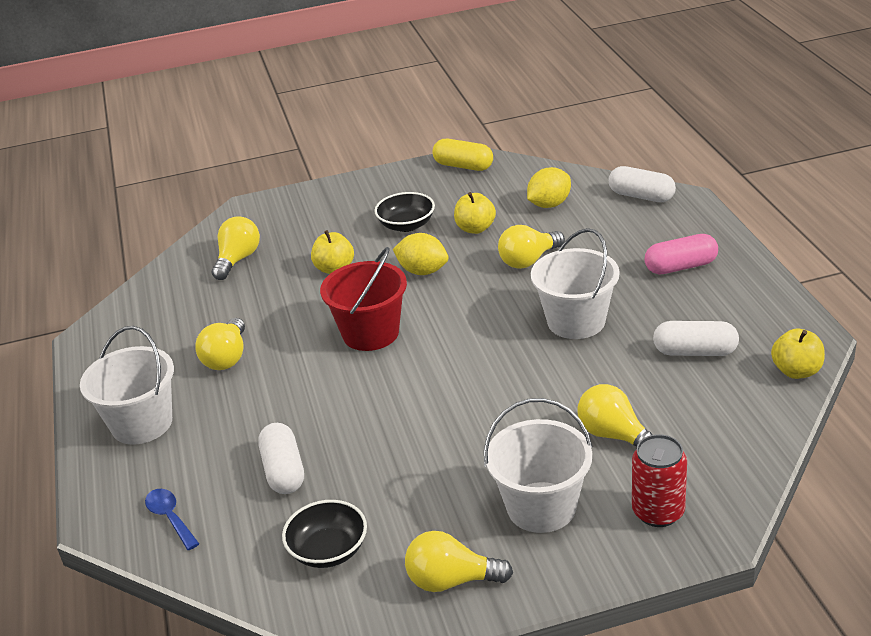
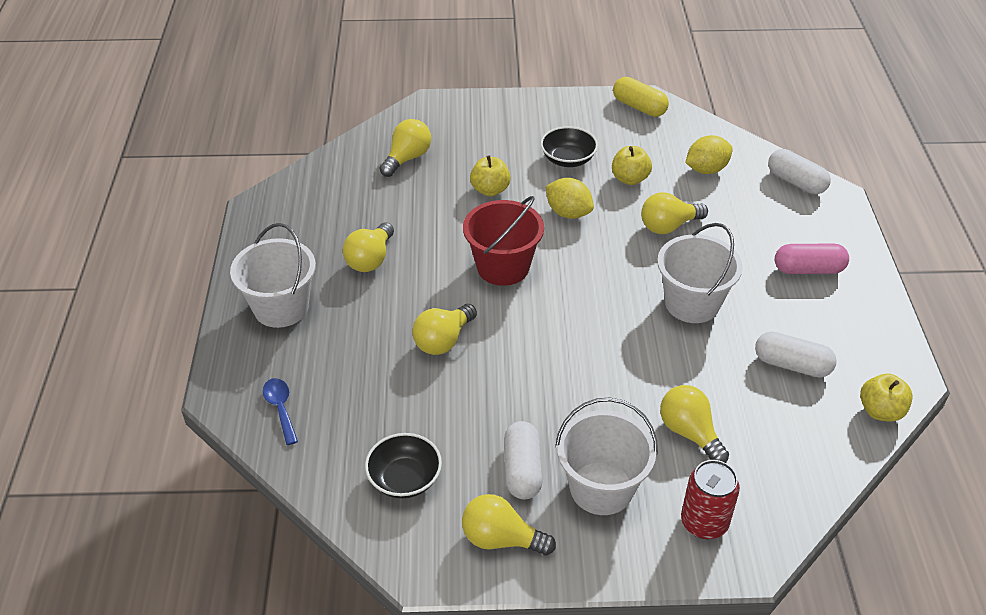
camera: 10 degrees right, 10 degrees up
(283, 471) = (388, 389): white capsule -> white capsule (522, 470)
(329, 413) = (443, 340): none -> yellow light bulb

